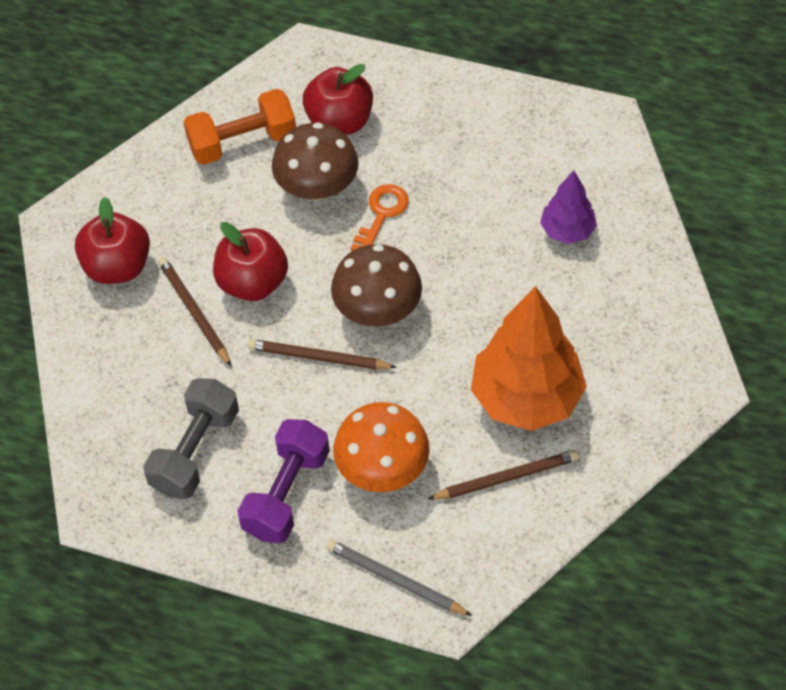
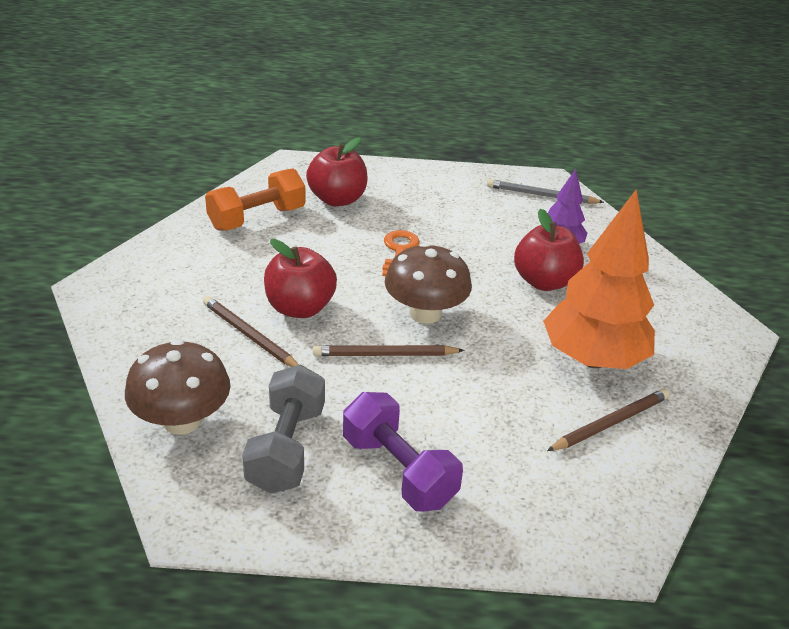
camera: 20 degrees left, 20 degrees down
(117, 267) = (162, 311): red apple -> red apple (544, 281)
(286, 493) = (398, 470): purple dumbbell -> purple dumbbell turned 45 degrees counterclockwise
(317, 187) = (334, 239): brown mushroom -> brown mushroom (182, 420)
(382, 468) = (487, 434): orange mushroom -> none
(395, 580) = (549, 532): grey pencil -> grey pencil (541, 195)

